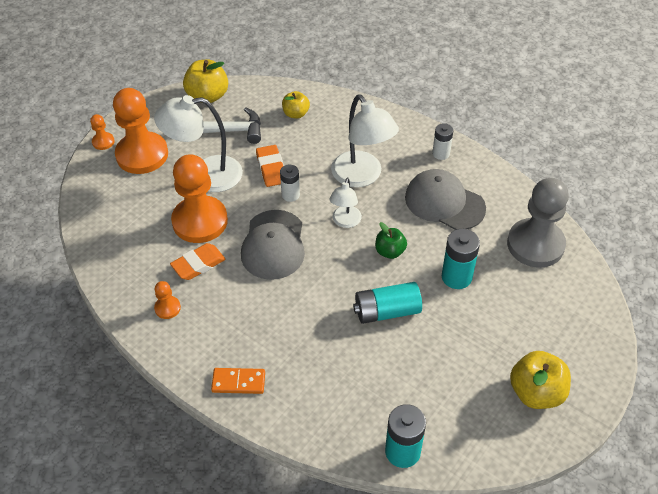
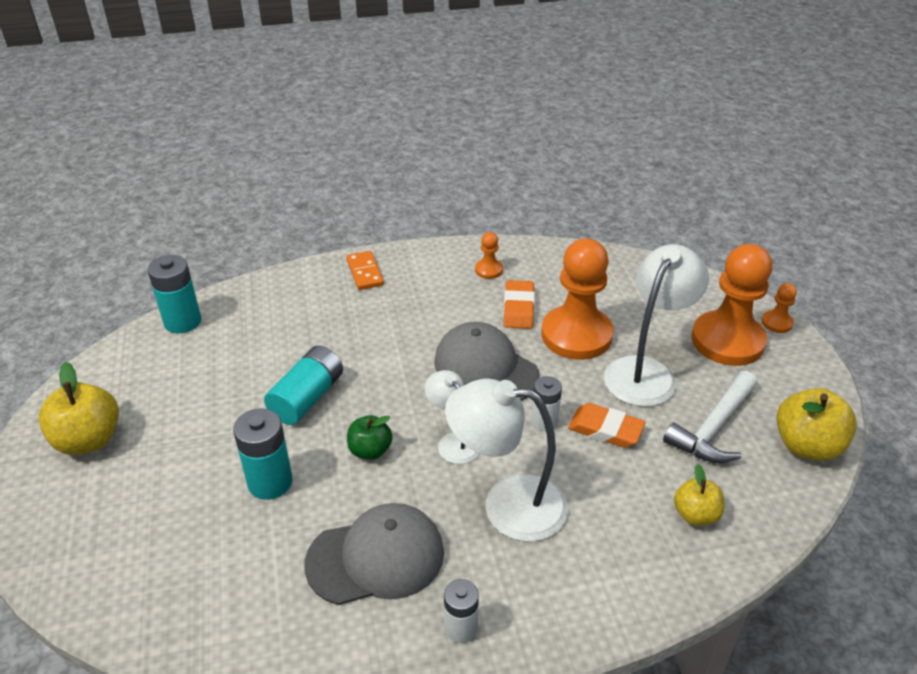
camera: 130 degrees right, 10 degrees down
(238, 382) = (365, 272): orange domino -> orange domino turned 60 degrees counterclockwise
(535, 244) = (207, 599): grey pawn -> none

